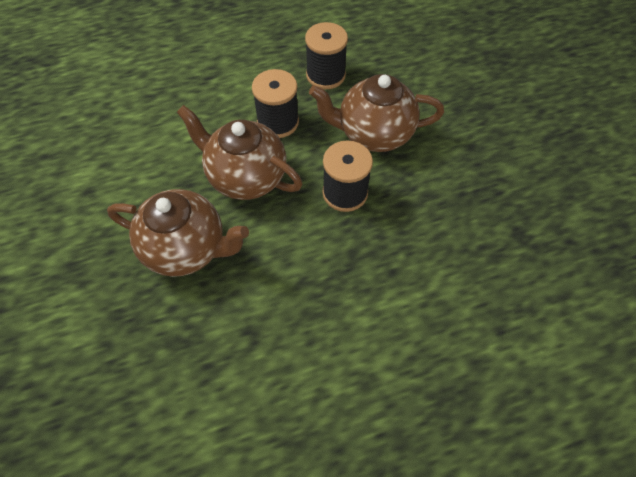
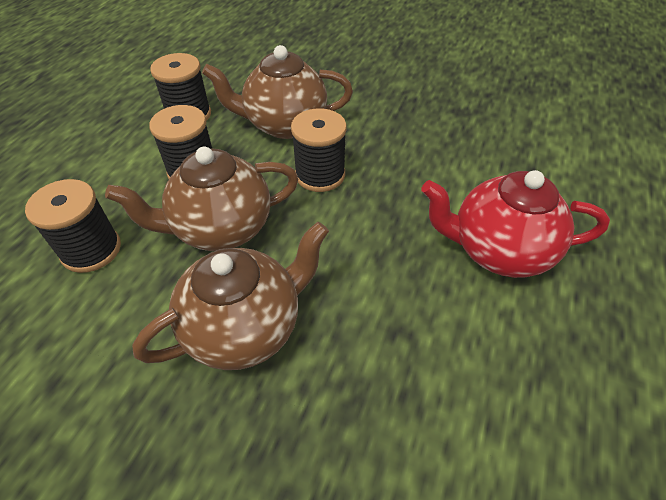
camera: 50 degrees left, 10 degrees down
(175, 130) = (91, 250): none -> black spool
(373, 134) = (284, 125): brown teapot -> brown teapot turned 45 degrees clockwise
(377, 355) = (497, 251): none -> red teapot

